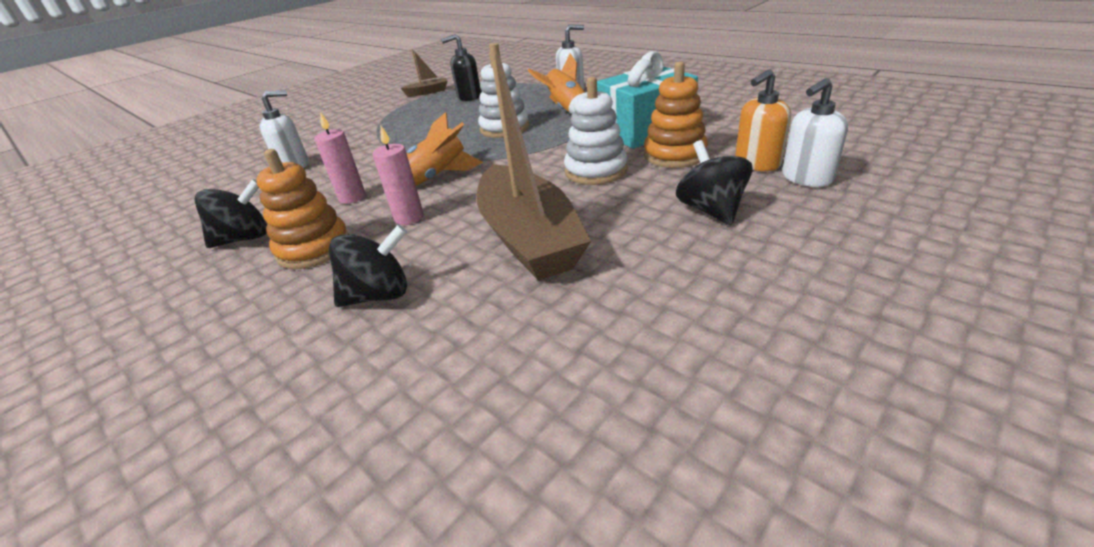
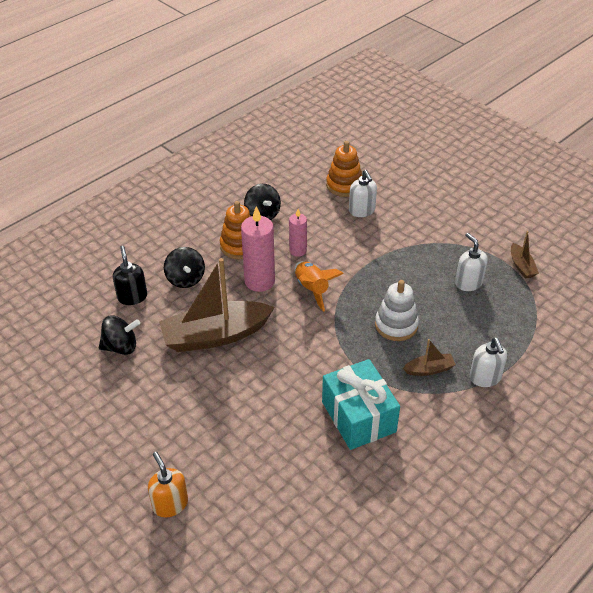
camera: 90 degrees right, 10 degrees up
(409, 218) = (259, 281): pink candle -> pink candle, size x1.70
(469, 97) = (494, 298): black soap dispenser -> black soap dispenser (132, 297)
(566, 110) = (429, 369): orange rocket -> brown boat
(596, 171) = (291, 375): white stacking toy -> none
(674, 155) = (301, 425): orange stacking toy -> orange stacking toy (344, 185)
(711, 210) = (214, 424): black spinning top -> black spinning top (121, 347)
(757, 163) = (268, 469): orange soap dispenser -> orange soap dispenser (170, 504)
(806, 178) = (236, 489): white soap dispenser -> white soap dispenser (468, 283)

